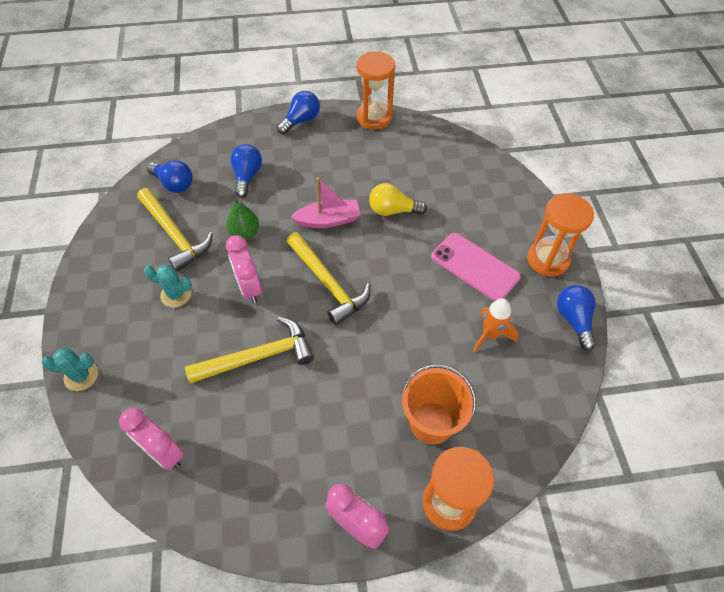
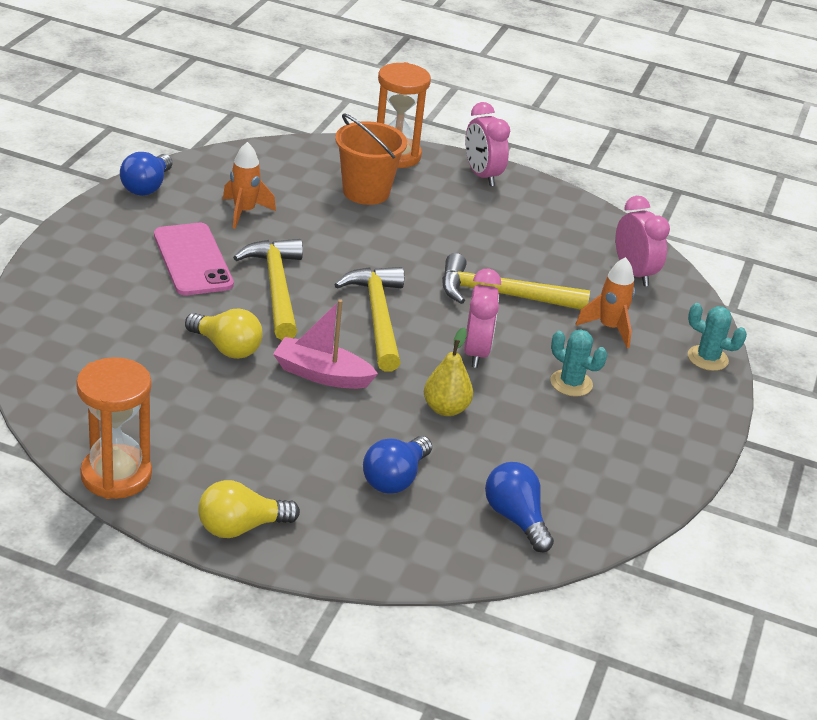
camera: 155 degrees left, 20 degrees down
(165, 366) = (609, 328): none -> orange rocket
(174, 235) = (545, 448): yellow hammer -> yellow hammer (276, 288)
(245, 233) = (446, 409): green pear -> yellow pear
(301, 120) = (241, 527): blue light bulb -> yellow light bulb
(547, 259) = (103, 231): orange hourglass -> none

